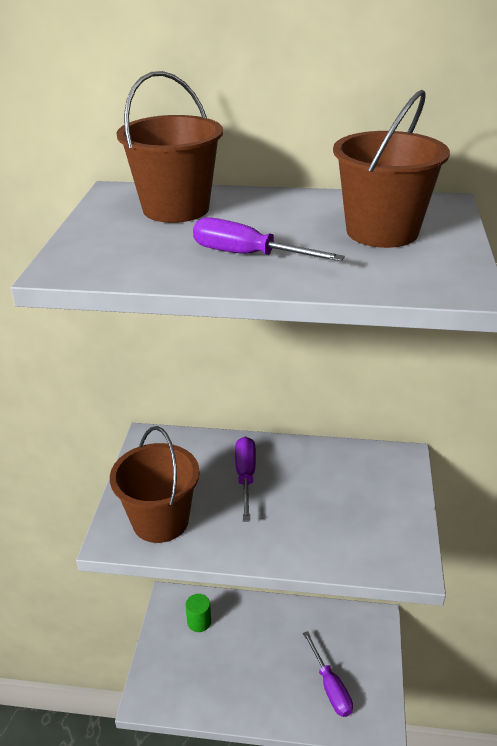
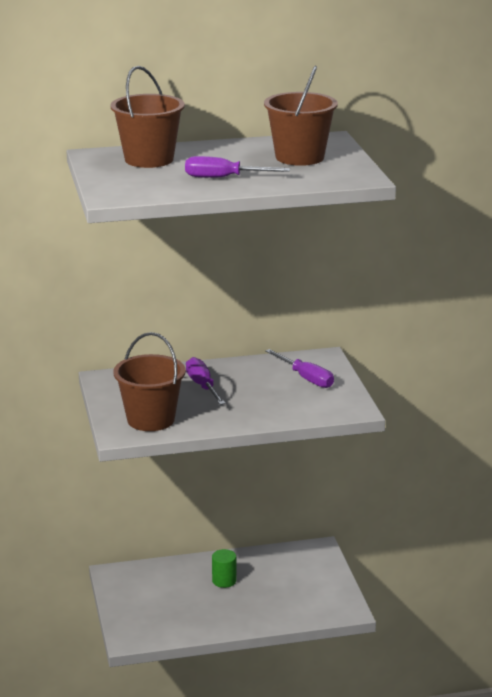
camera: 20 degrees left, 10 degrees down
(199, 622) = (151, 582): green cylinder -> green cylinder (224, 581)
(330, 687) = (294, 597): purple screwdriver -> purple screwdriver (306, 378)

